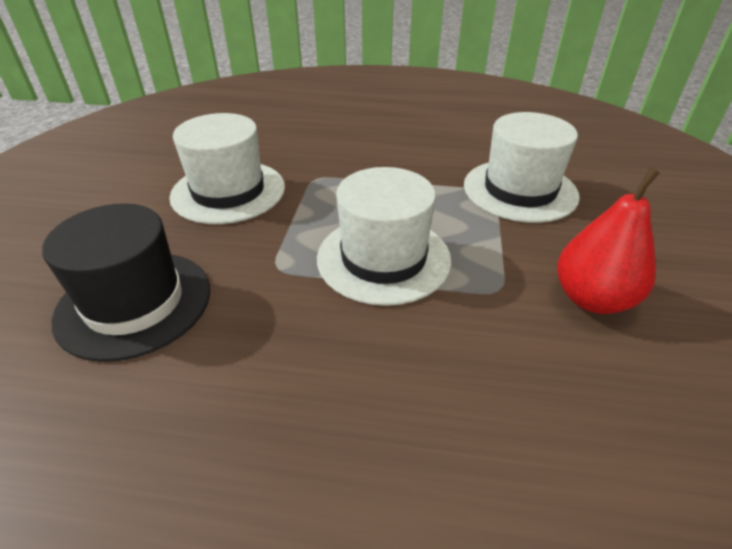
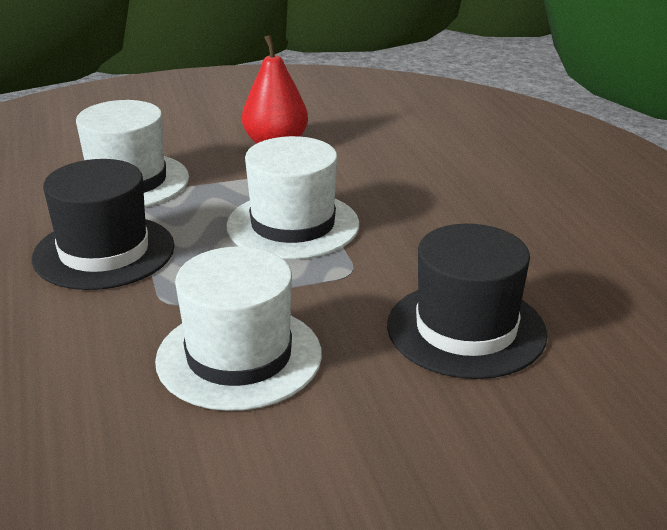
camera: 115 degrees left, 10 degrees down
(401, 166) = (104, 252): none -> black hat

